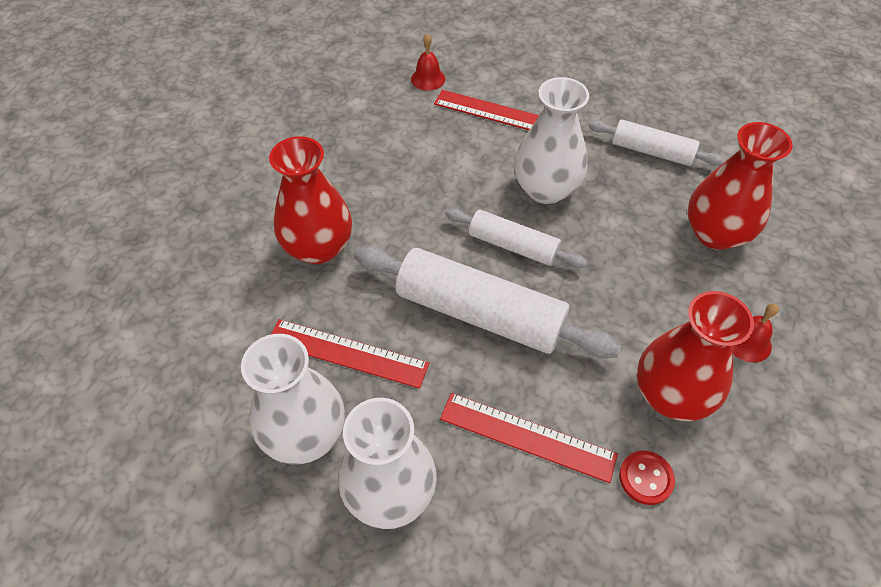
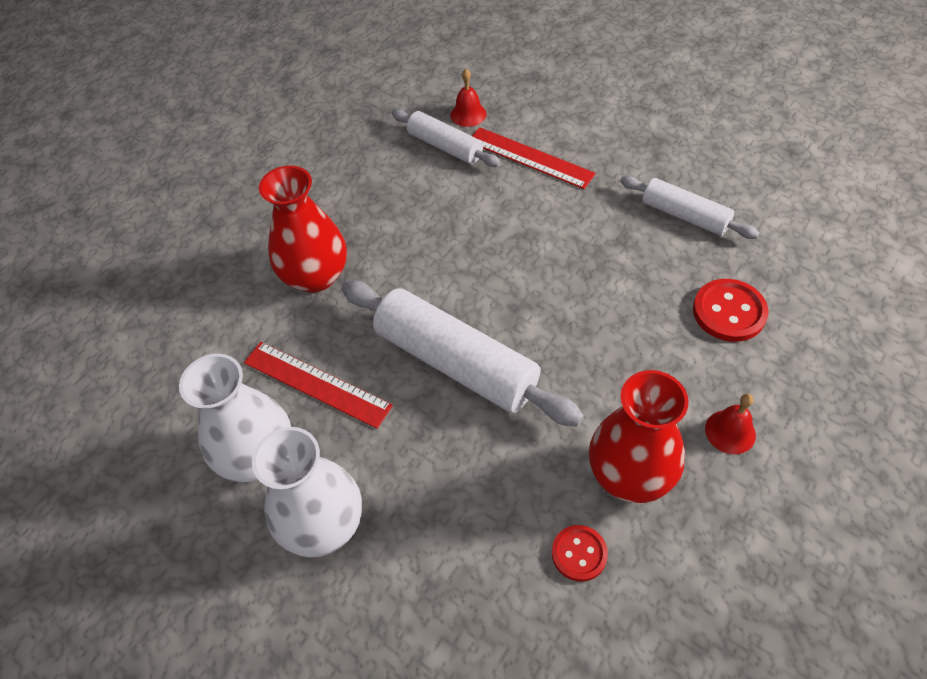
camera: 15 degrees right, 0 degrees up
(513, 246) = (508, 298): white rolling pin -> white rolling pin (445, 146)
(527, 436) = (470, 492): red ruler -> none
(545, 189) = (559, 243): white vase -> none
(715, 233) = (729, 312): red vase -> red button

